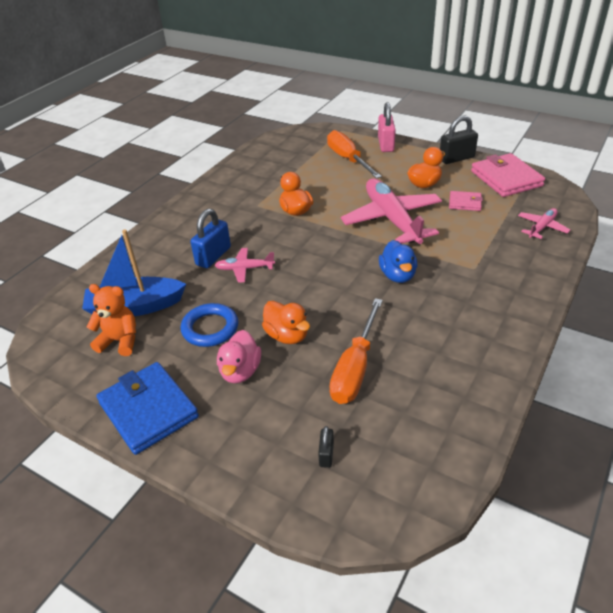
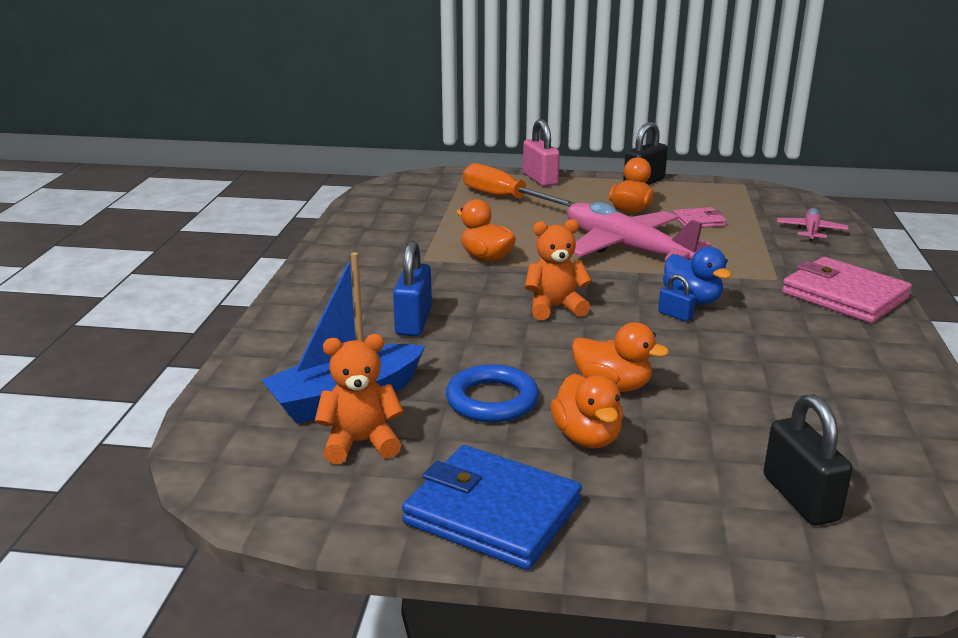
camera: 25 degrees left, 15 degrees down
(240, 371) = (587, 437): pink duck -> orange duck
(245, 269) = (476, 327): pink plane -> none
(304, 263) = (555, 308): none -> orange teddy bear
(326, 454) = (800, 498): black padlock -> black padlock, size x1.90
(355, 368) = (739, 400): orange screwdriver -> none
(375, 286) = (675, 315): none -> blue padlock
(506, 178) = (722, 194): pink wallet -> pink wallet (844, 296)

